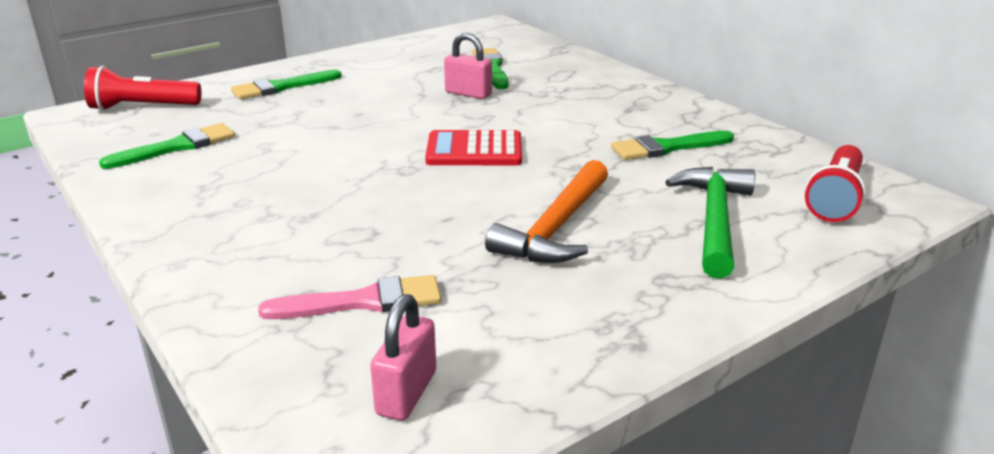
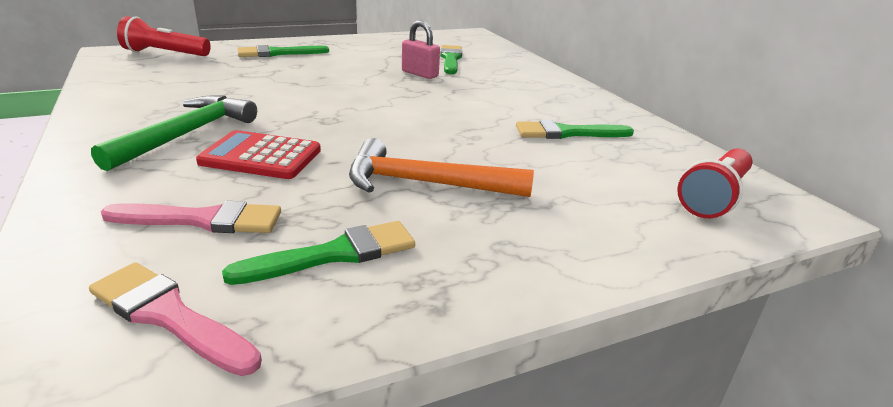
camera: 10 degrees right, 0 degrees up
(177, 147) = (163, 81): green brush -> green brush (334, 254)
(406, 393) = (169, 316): pink padlock -> pink brush
(474, 150) = (396, 113): red calculator -> red calculator (261, 156)
(556, 228) = (426, 183): orange hammer -> orange hammer turned 60 degrees clockwise
(714, 220) = (582, 199): green hammer -> green hammer (187, 134)

